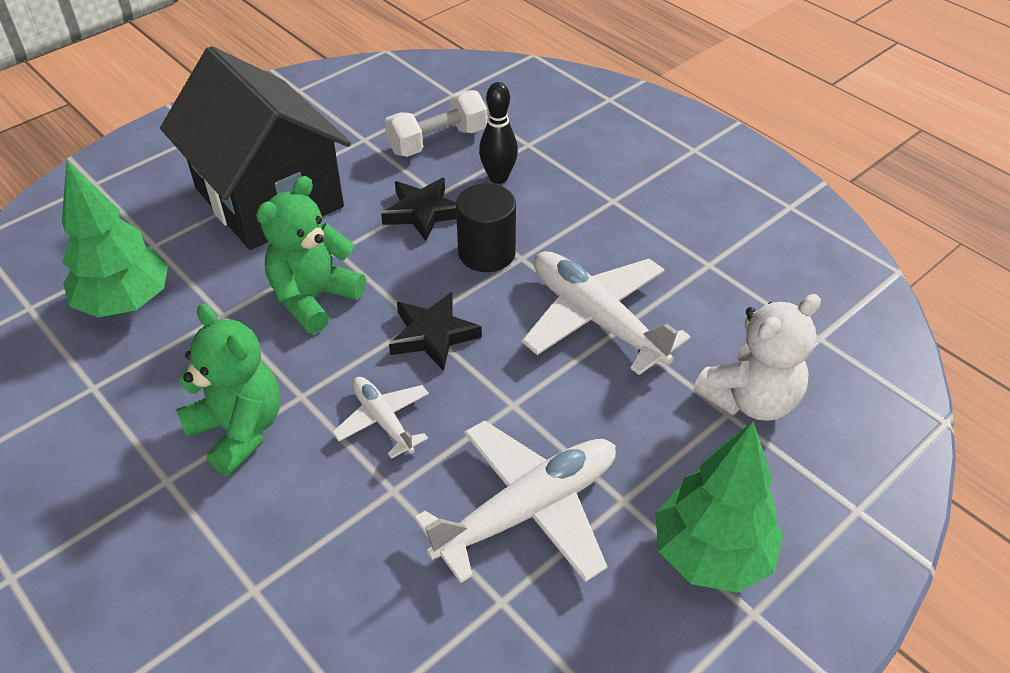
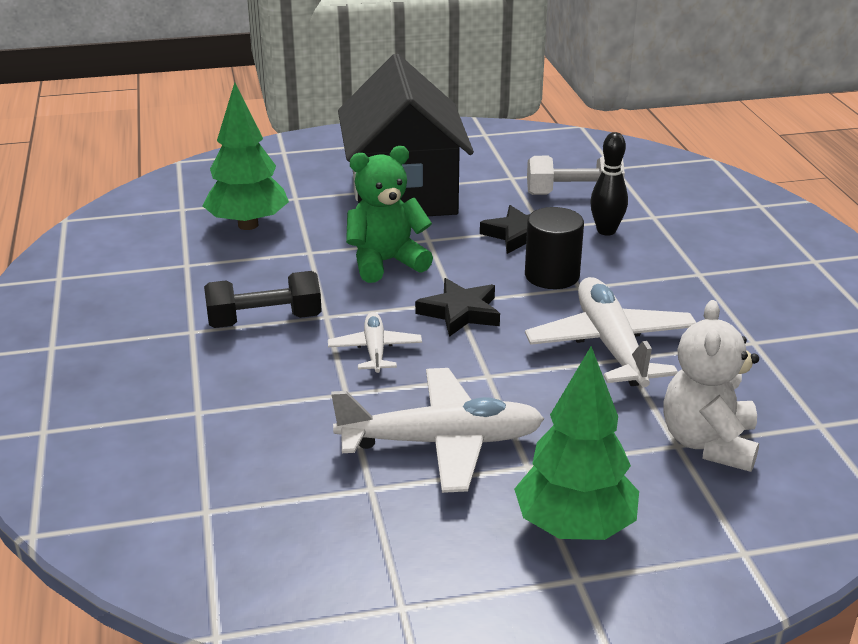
camera: 30 degrees right, 15 degrees down
(239, 430) = (264, 320): green teddy bear -> black dumbbell
(750, 399) = (708, 443): white teddy bear -> white teddy bear turned 105 degrees clockwise

